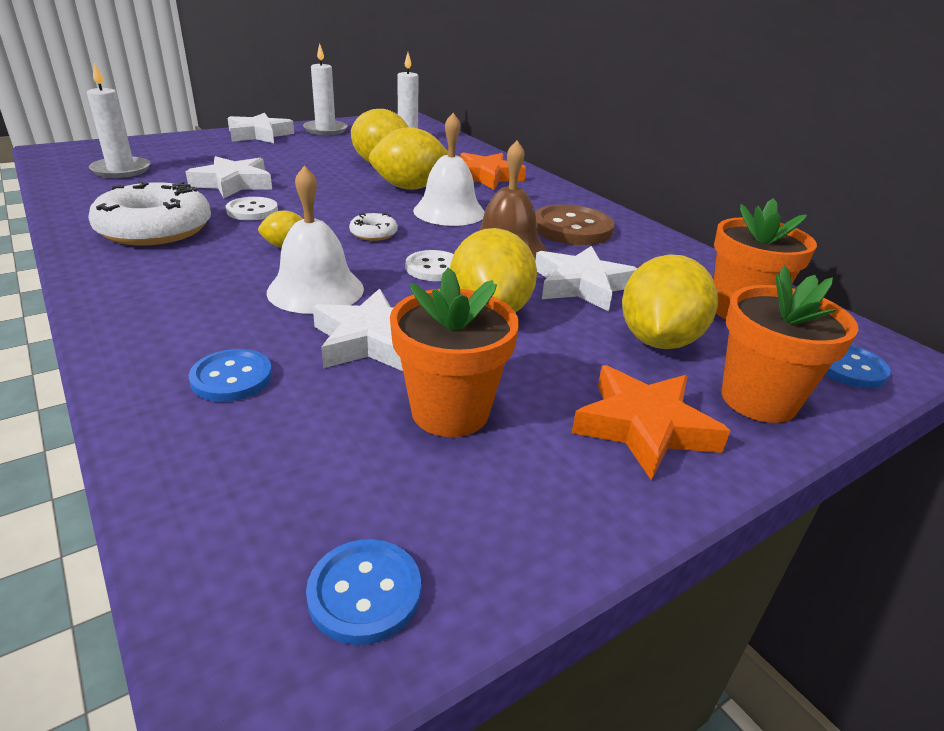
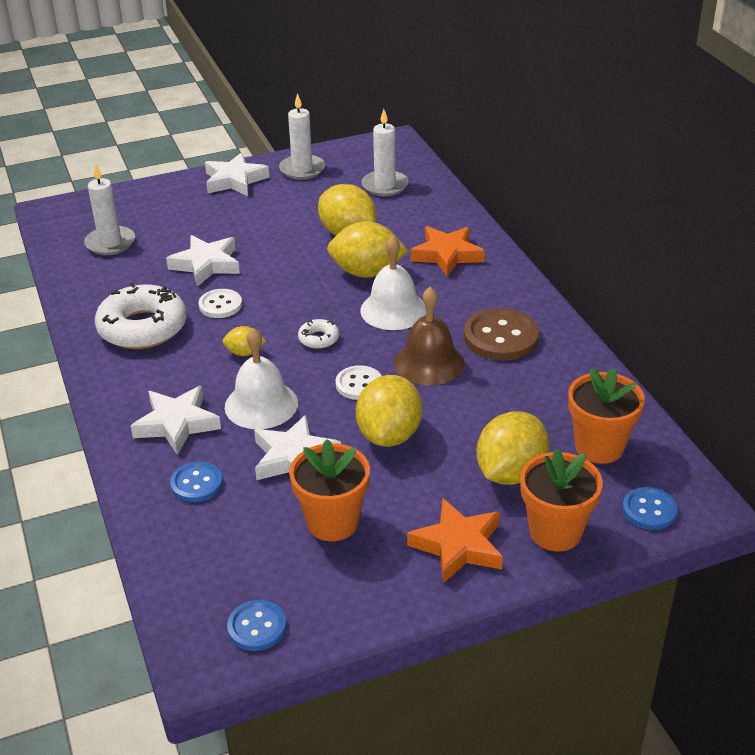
camera: 15 degrees right, 5 degrees up
(581, 285) = (475, 410): white star -> white star (177, 424)

